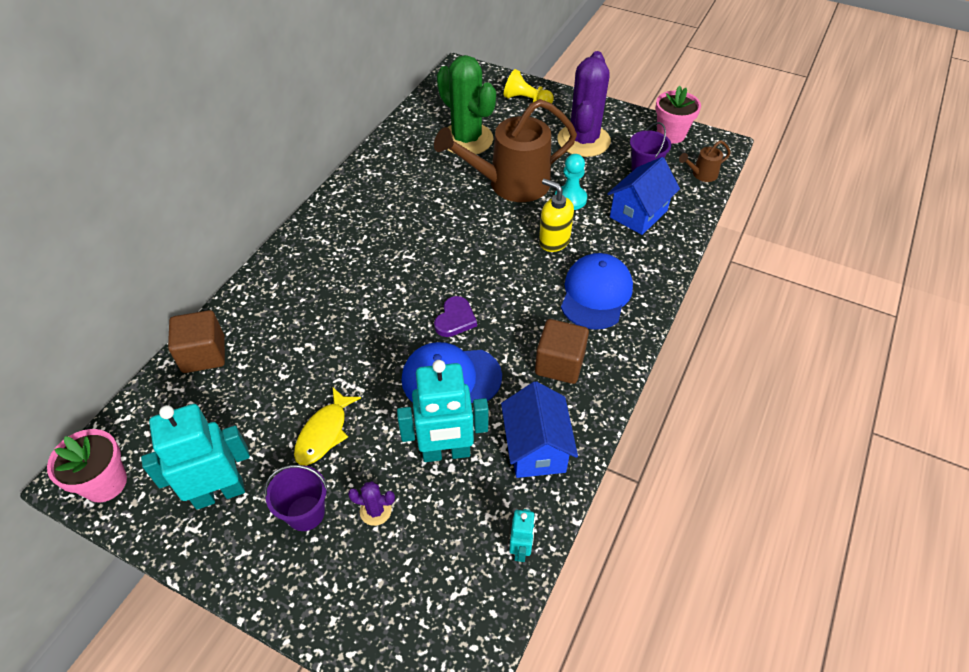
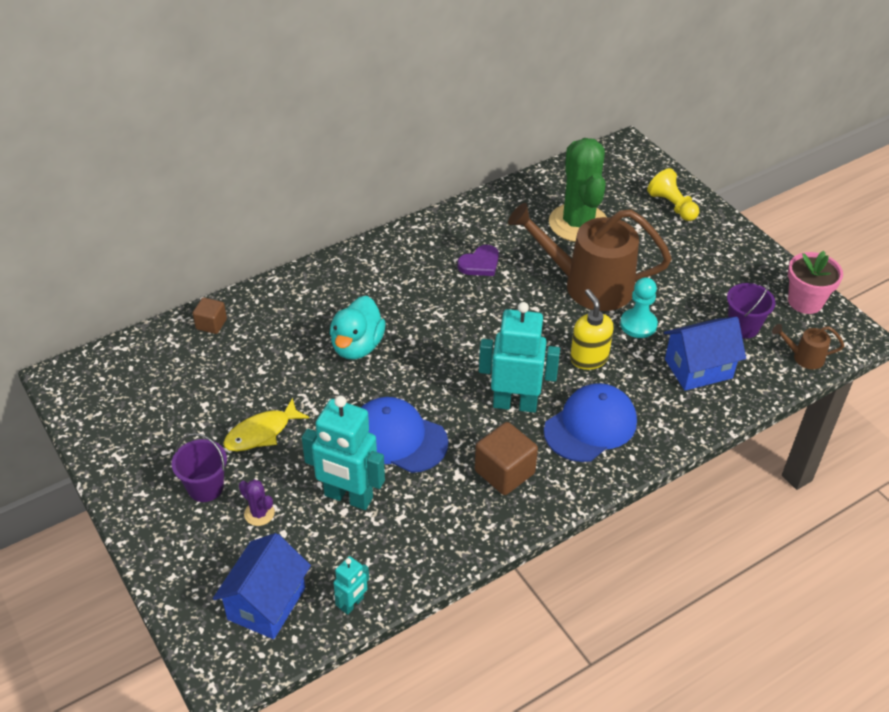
camera: 30 degrees right, 5 degrees down
(105, 483) = (79, 391): pink flower pot -> none
(204, 354) = (211, 324): brown cube -> brown cube, size x0.60
(219, 493) = (153, 439): turquoise robot -> turquoise robot (515, 403)
(357, 314) = (357, 346): none -> turquoise duck
(455, 319) = (439, 389): purple heart -> purple heart (480, 264)
(536, 448) = (427, 532): blue house -> blue house (266, 603)
(583, 140) = (700, 271): purple cactus -> none

